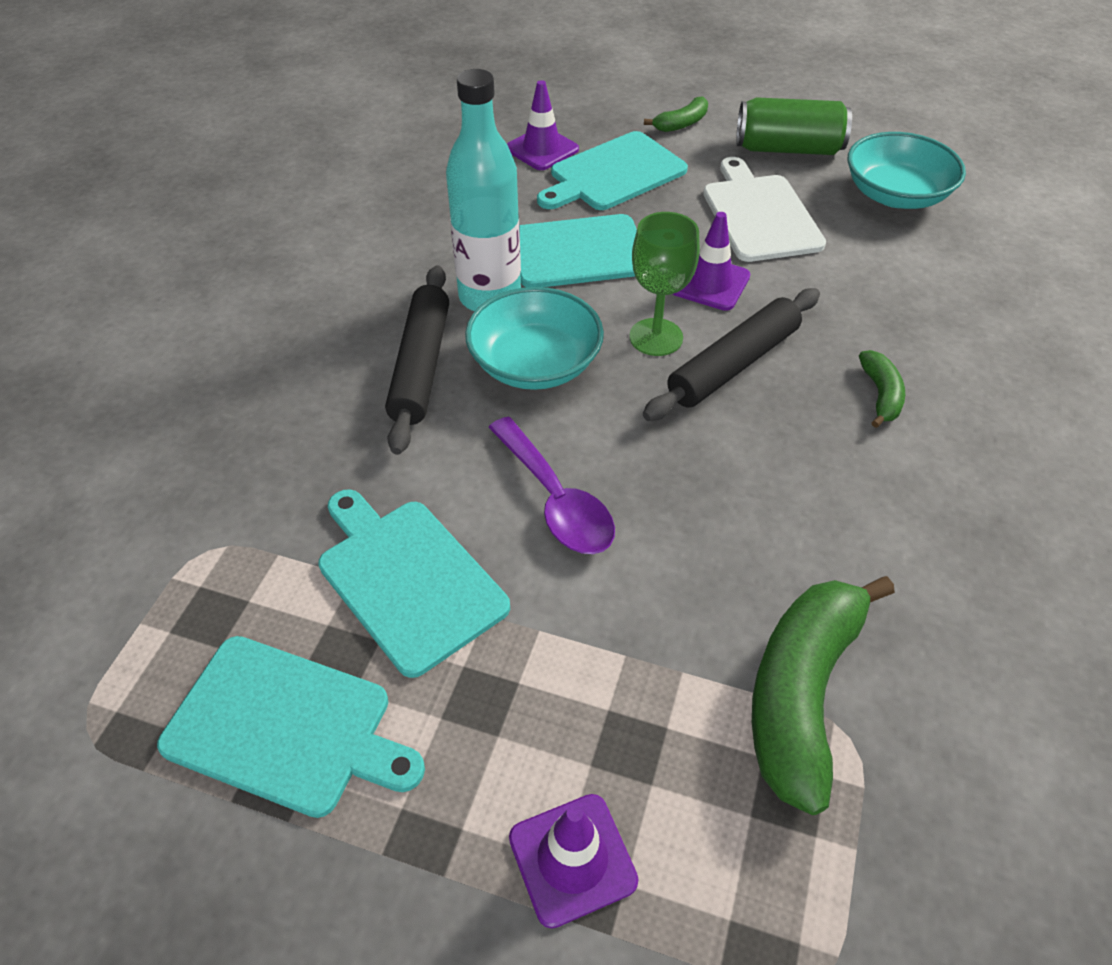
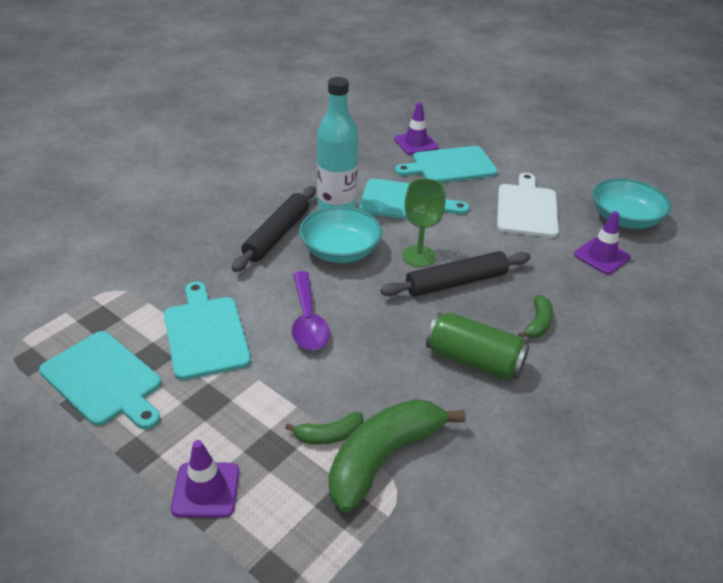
camera: 20 degrees right, 10 degrees down
(681, 124) = (510, 149): green banana -> green banana (329, 435)
(710, 283) = (470, 237): purple traffic cone -> purple traffic cone (602, 256)
(788, 149) = (570, 177): green can -> green can (474, 361)

